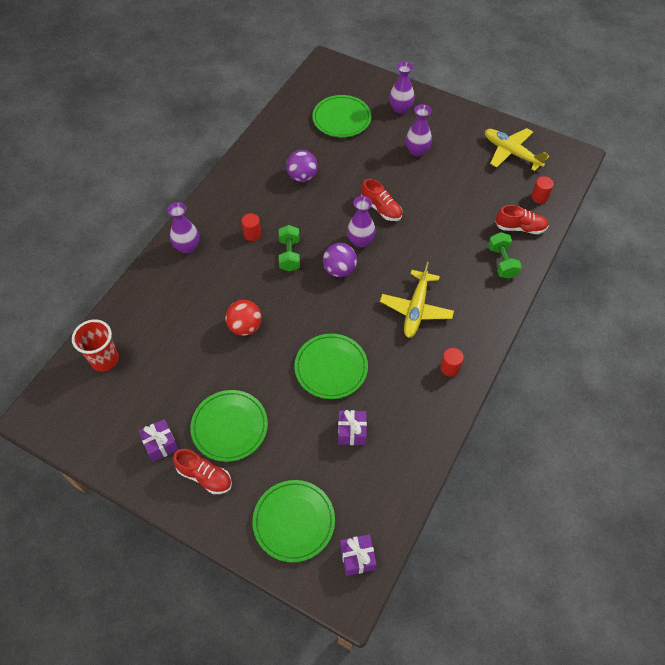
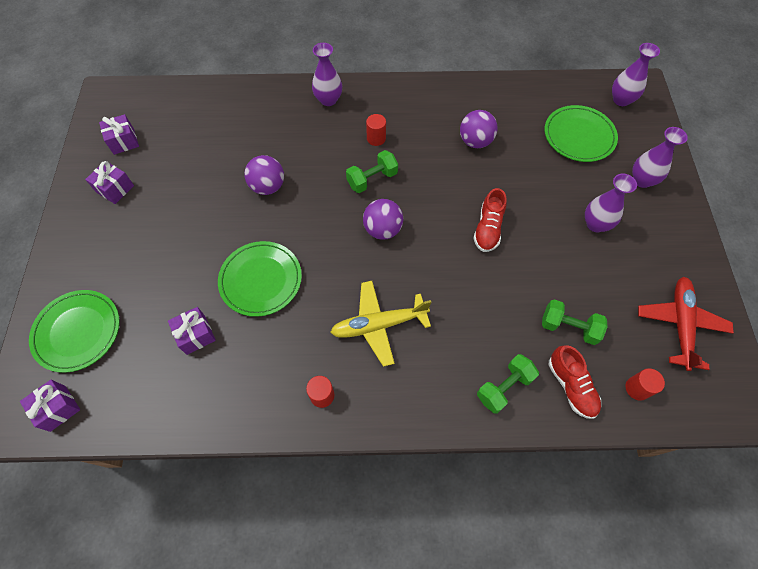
camera: 60 degrees right, 5 degrees up
(105, 359) = (179, 108): red cup -> none
(109, 419) = (124, 141): none -> purple gift
(205, 476) = (97, 237): red shoe -> none
(229, 427) = (155, 229): green plate -> none
(245, 327) = (268, 186): red ball -> purple ball
(360, 241) = (432, 230): purple vase -> purple vase (621, 100)
(481, 207) = (568, 327): none -> green dumbbell
(511, 153) = (680, 324): yellow plane -> red plane

